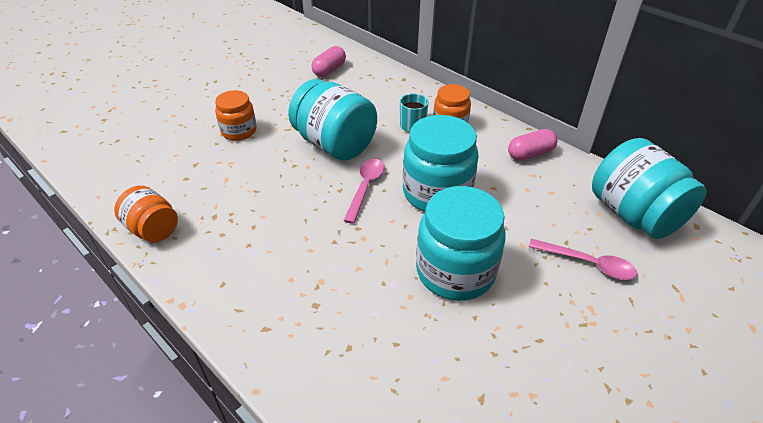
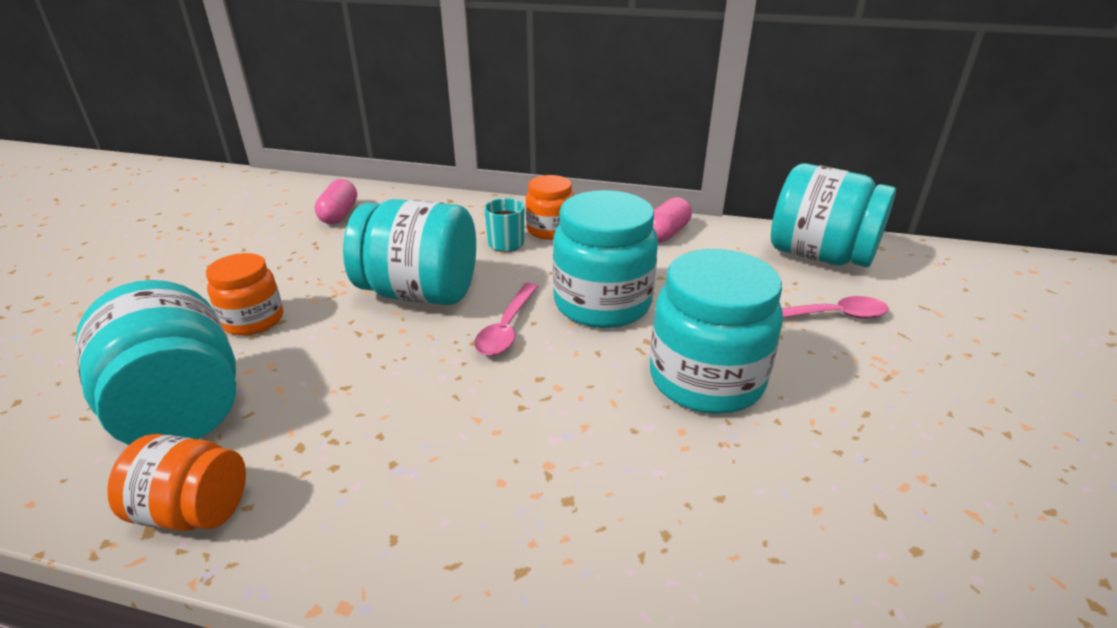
camera: 30 degrees left, 10 degrees down
(177, 173) = (181, 409): none -> turquoise jar
(365, 188) = (507, 328): pink spoon -> pink spoon turned 150 degrees counterclockwise

